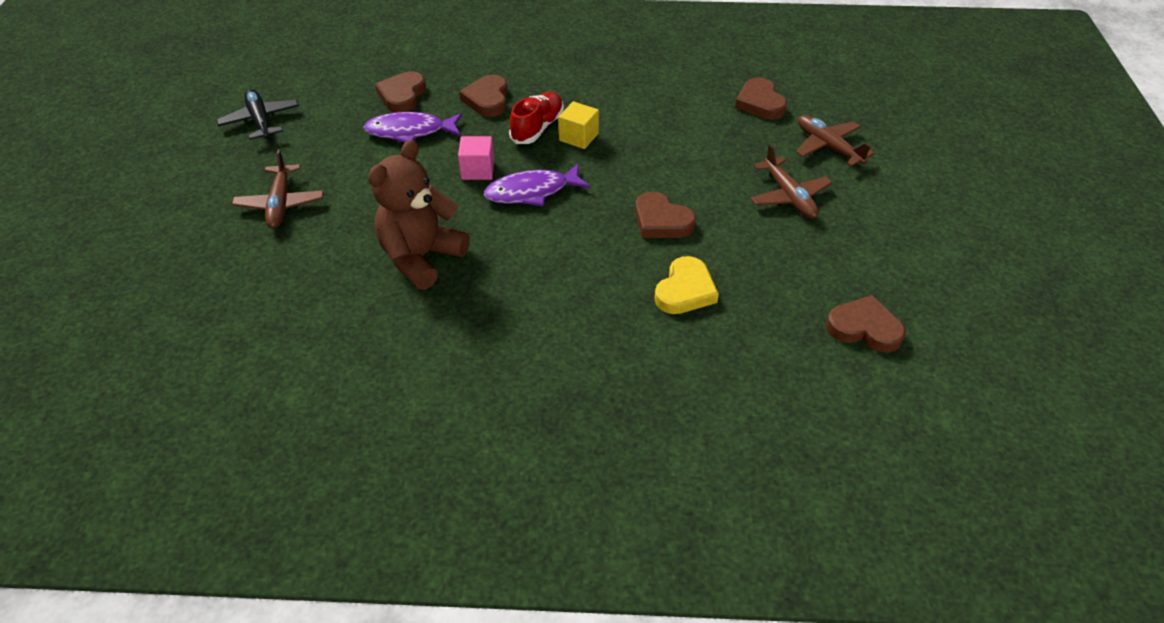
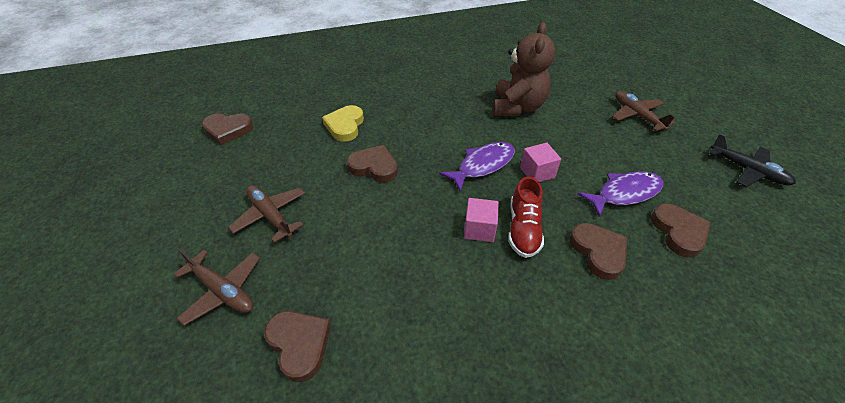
camera: 160 degrees right, 0 degrees up
(578, 137) = (479, 229): yellow cube -> pink cube

